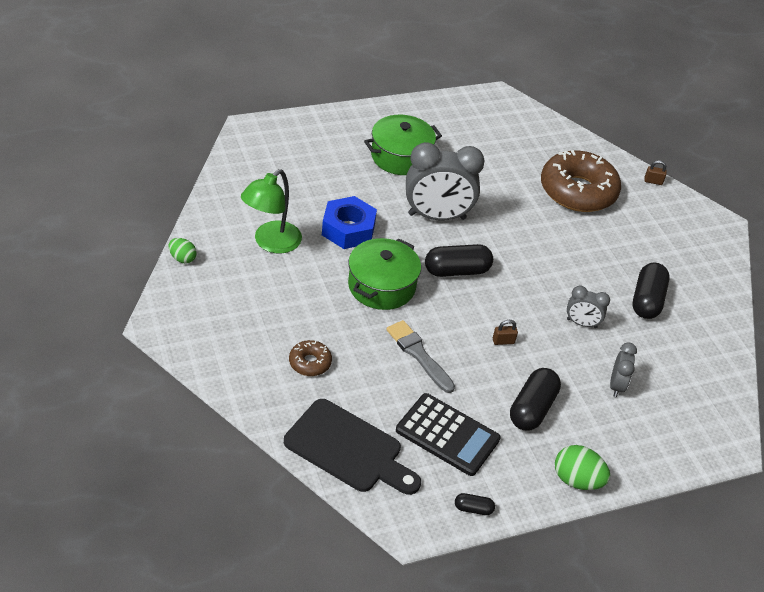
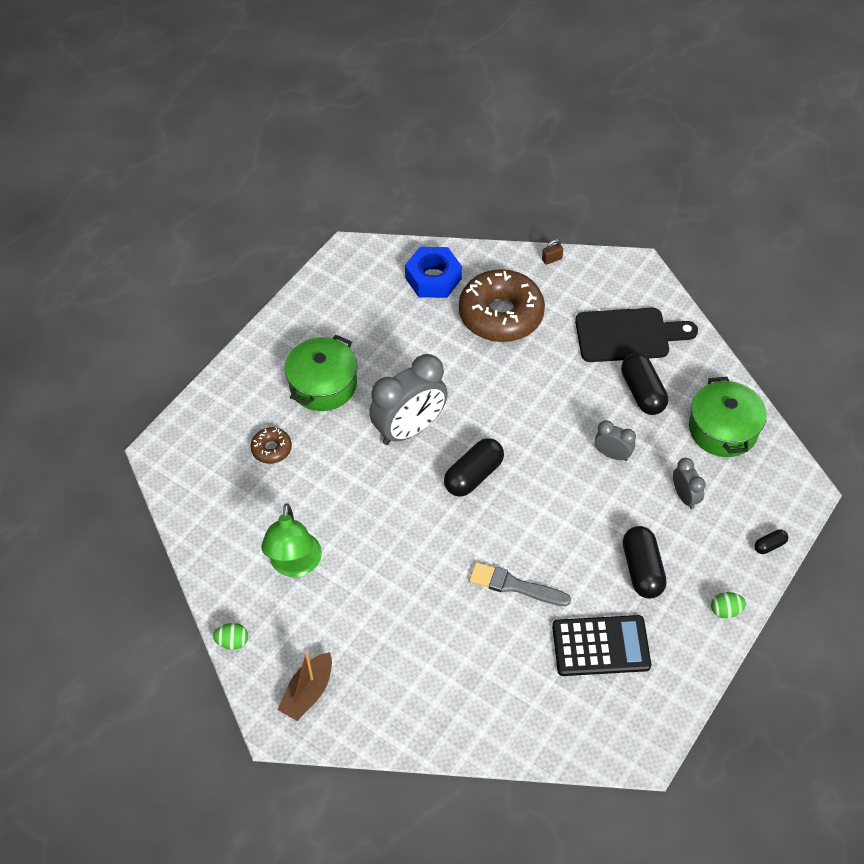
camera: 30 degrees left, 10 degrees up
(201, 319) = (308, 692): none -> brown boat
(310, 363) = (436, 663): brown donut -> brown donut (271, 449)
(348, 229) = (347, 499): blue nut -> blue nut (433, 278)
(348, 448) = (538, 721): black cutting board -> black cutting board (627, 335)
(381, 286) = (426, 539): green pot -> green pot (723, 429)
(473, 509) = (675, 699): black capsule -> black capsule (769, 545)
(503, 341) = (568, 520): brown padlock -> none
(577, 480) = (725, 610): green egg -> green egg, size x0.63
(581, 323) = (612, 454): grey clock -> grey clock turned 135 degrees counterclockwise

